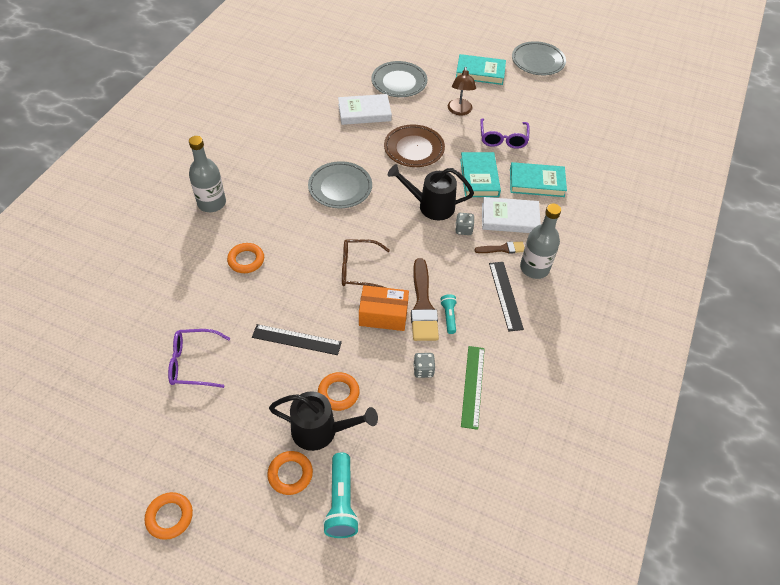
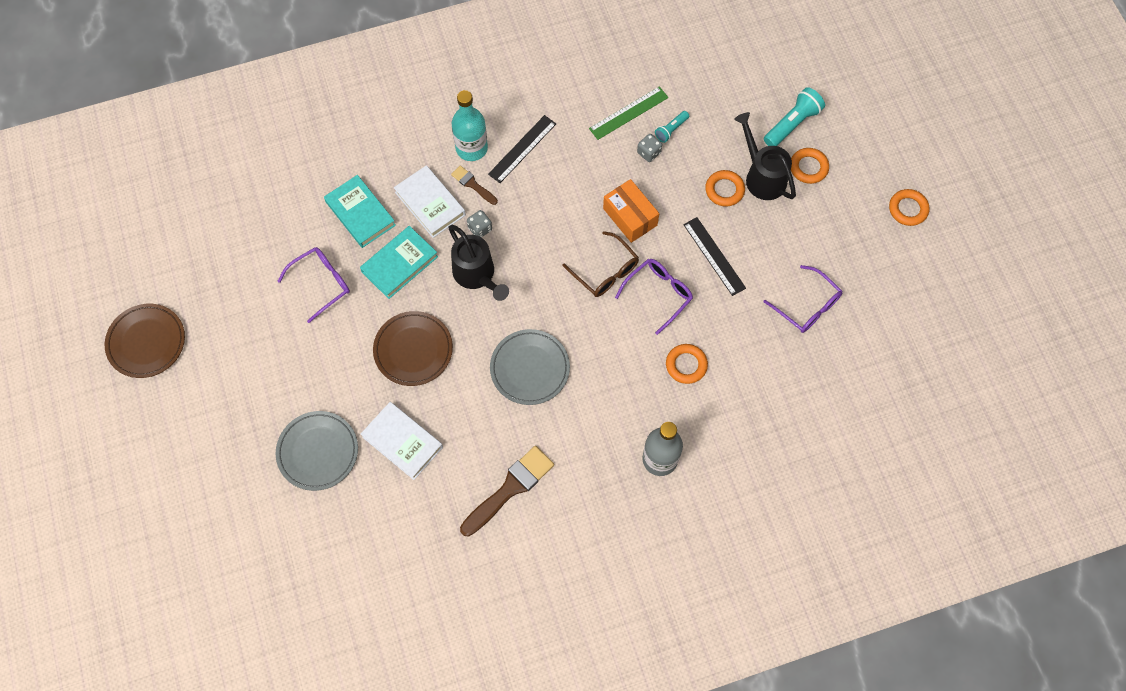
camera: 130 degrees left, 15 degrees up
(309, 284) = (658, 294): none -> purple glasses
(423, 305) = (592, 197): brown brush -> brown brush (510, 488)
(448, 316) = (584, 172): turquoise flashlight -> turquoise flashlight (671, 130)
(459, 111) = (313, 354): brown lamp -> none
(480, 72) = (223, 384): turquoise book -> none
(534, 268) = (471, 148): grey bottle -> turquoise bottle
(538, 61) = (146, 342): grey plate -> brown plate

